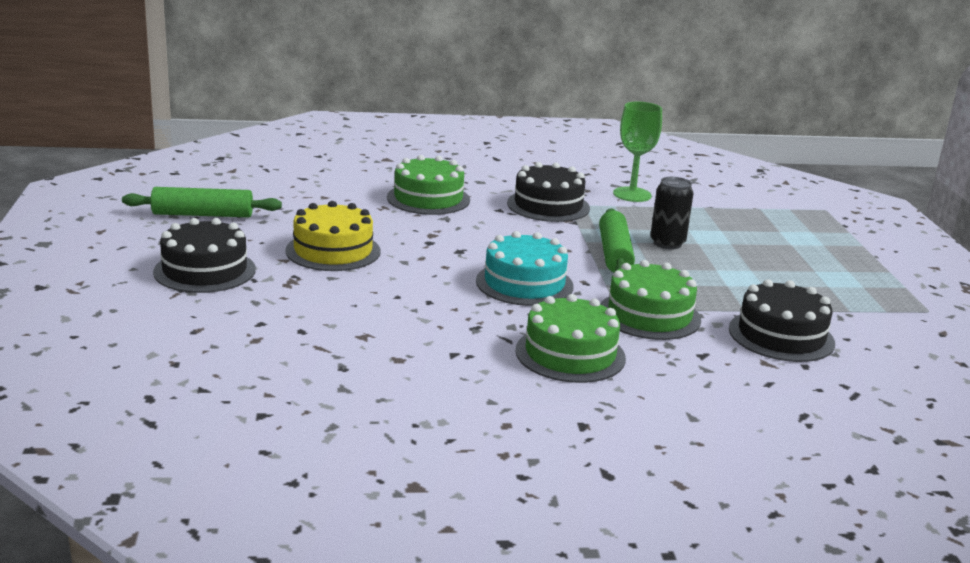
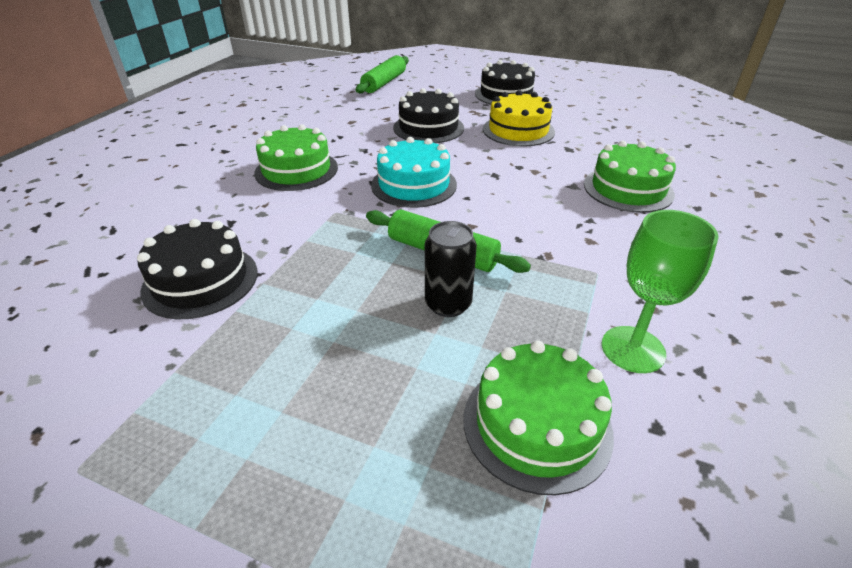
camera: 120 degrees right, 15 degrees up
(203, 215) = (602, 103): green rolling pin -> green rolling pin (384, 83)
(548, 205) = (597, 255): black cake -> black cake (428, 128)
(649, 315) = (310, 222): green cake -> green cake (536, 424)

